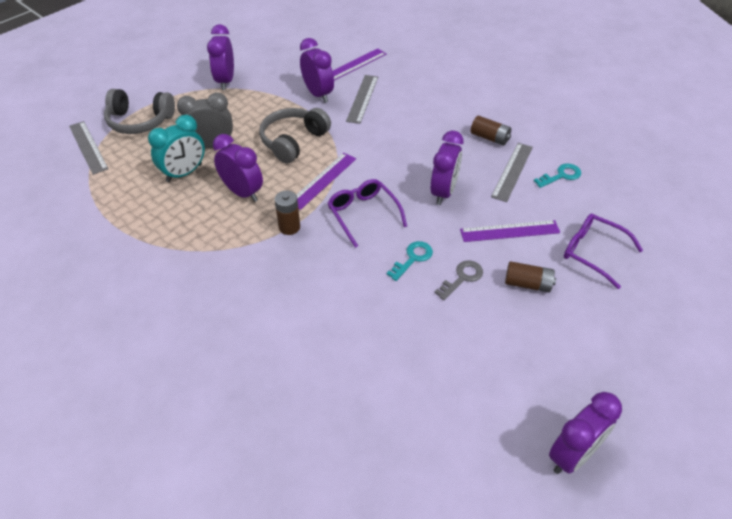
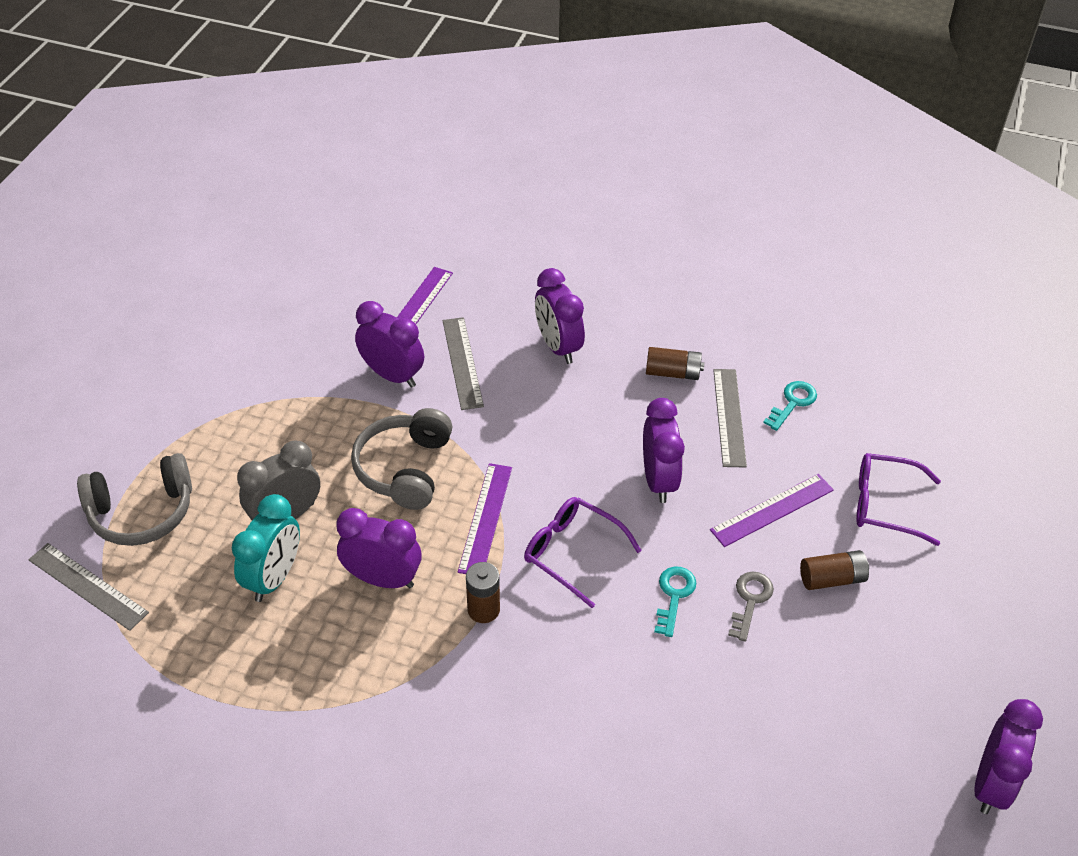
camera: 25 degrees left, 0 degrees up
(225, 81) = (234, 396): purple clock -> purple clock (558, 347)

